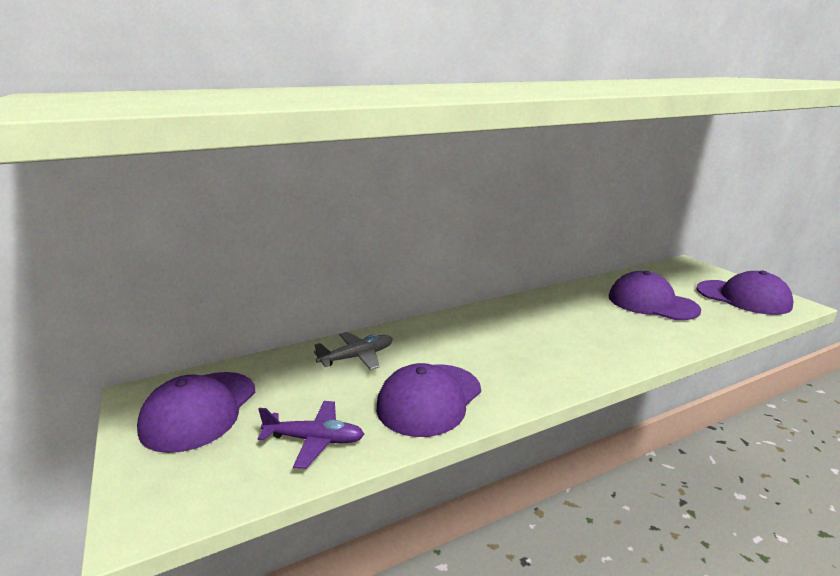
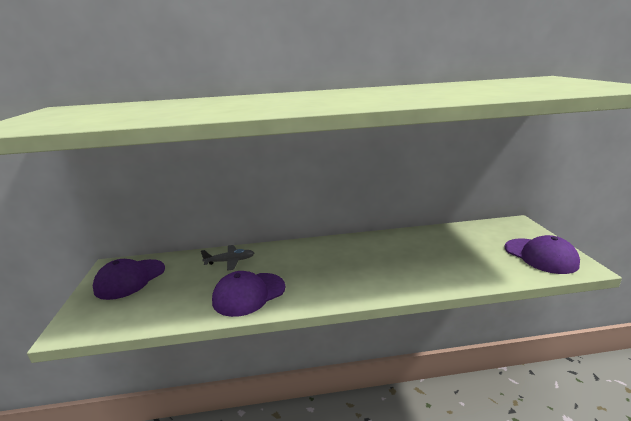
camera: 20 degrees right, 0 degrees up
(315, 440) = (171, 306): purple plane -> none
(652, 303) = (457, 251): purple cap -> none

